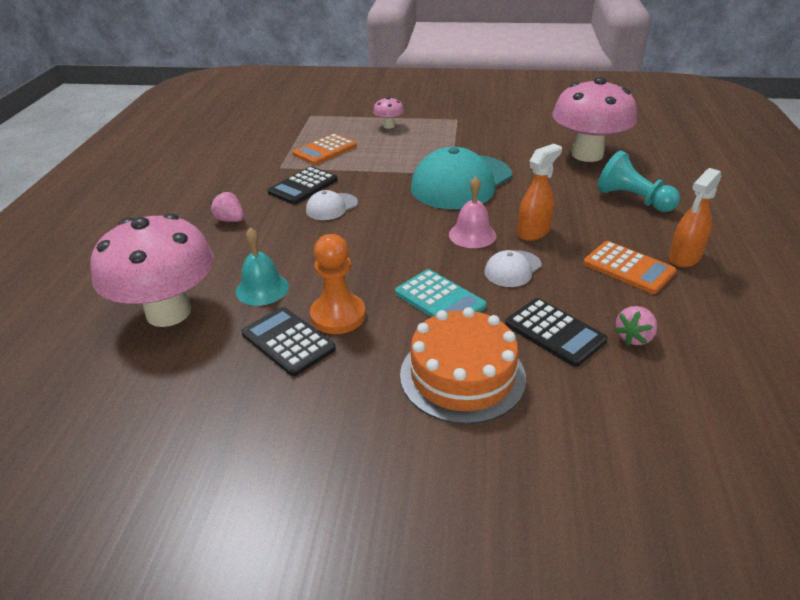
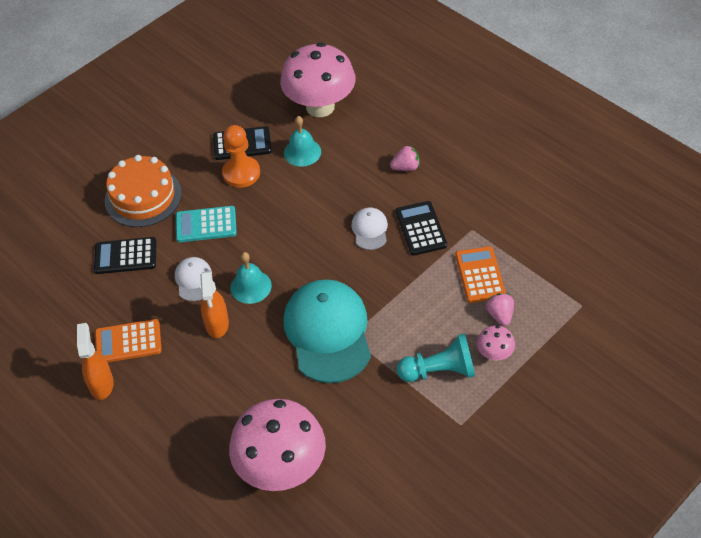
camera: 130 degrees right, 15 degrees up
(472, 235) = (251, 286): pink bell -> turquoise bell
(633, 199) = (186, 427): turquoise pawn -> turquoise pawn (439, 371)
(634, 337) = (83, 288): pink strawberry -> pink strawberry (500, 315)

